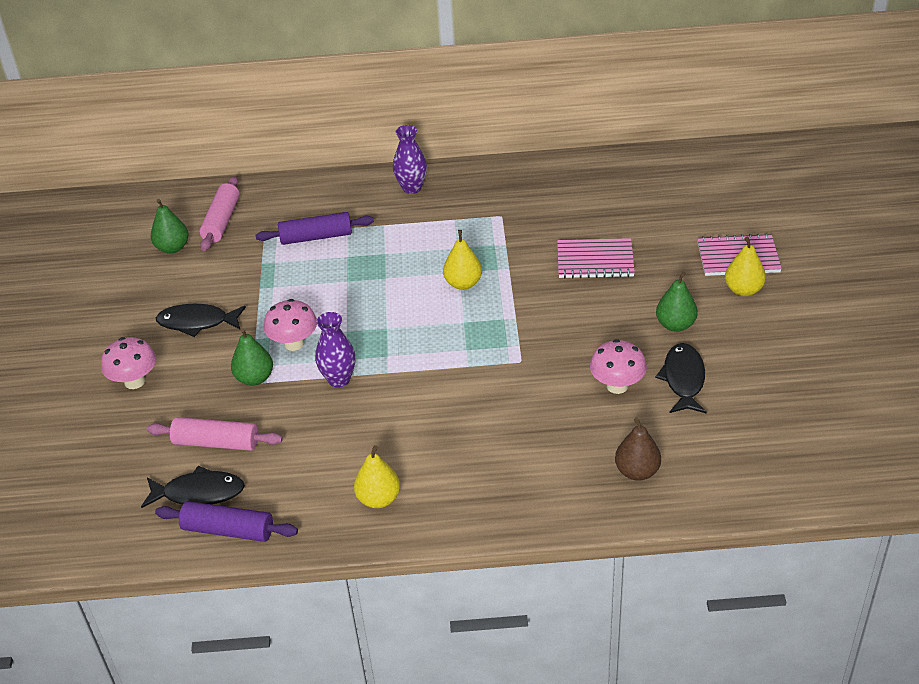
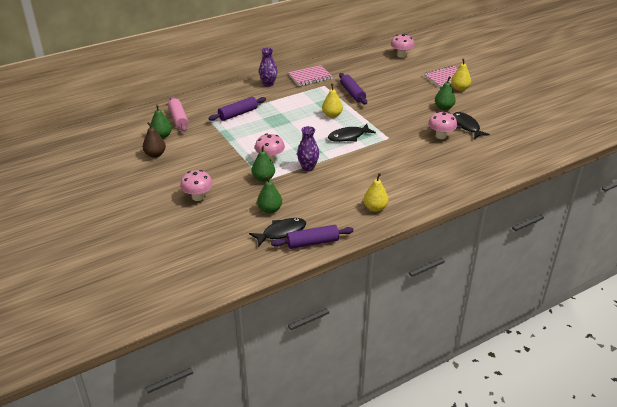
camera: 30 degrees left, 5 degrees down
(197, 322) = (208, 163): black fish -> black fish (348, 136)
(216, 442) = (270, 209): pink rolling pin -> green pear
(536, 246) = (352, 93): none -> purple rolling pin
(595, 260) = (385, 92): pink notebook -> pink notebook (310, 77)
(637, 471) = (480, 164): brown pear -> brown pear (155, 154)
(695, 184) = (401, 55): none -> pink mushroom

